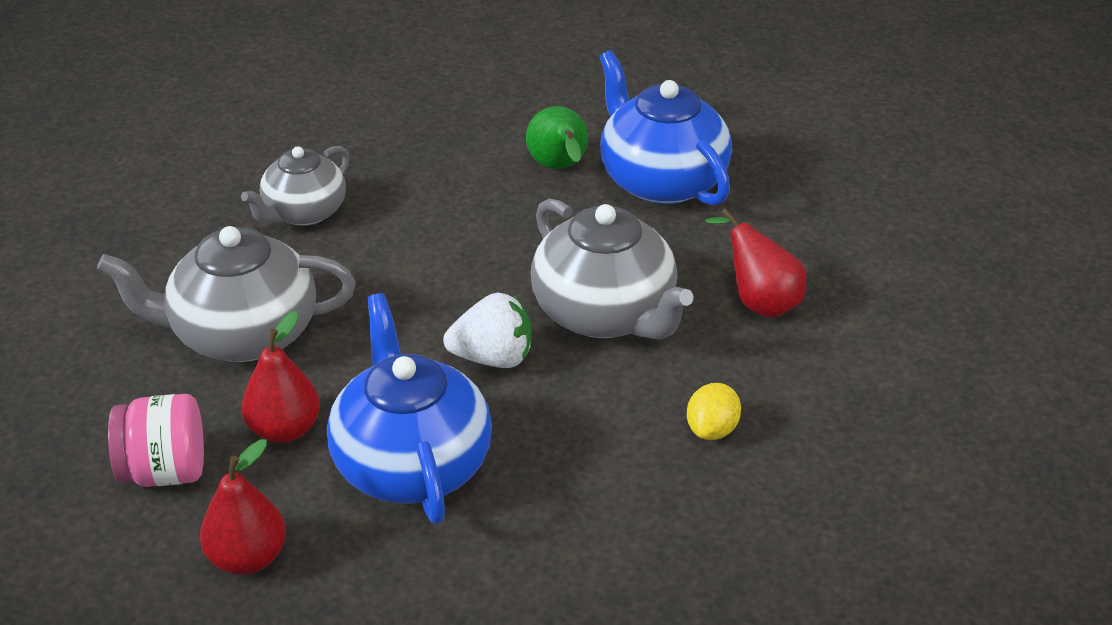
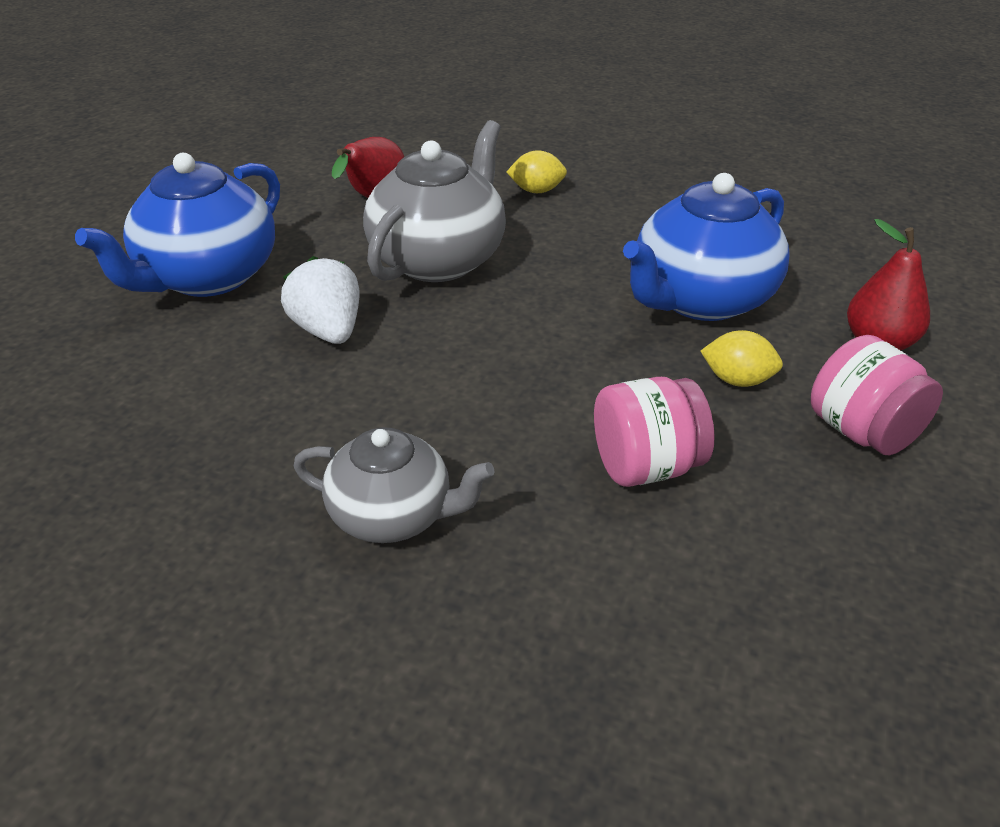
camera: 115 degrees left, 0 degrees up
(243, 335) = (646, 466): grey teapot -> pink jar
(284, 429) = (737, 380): red pear -> yellow lemon
(493, 358) = (542, 298): white strawberry -> white strawberry (328, 331)
(559, 168) = (205, 343): green pear -> none

